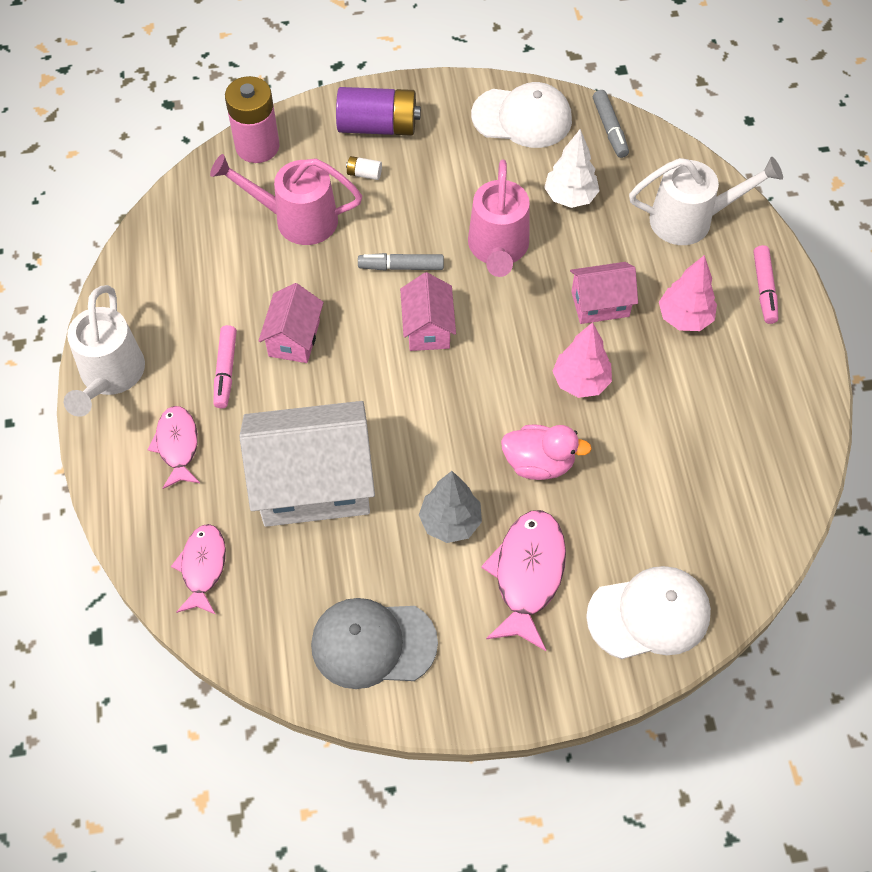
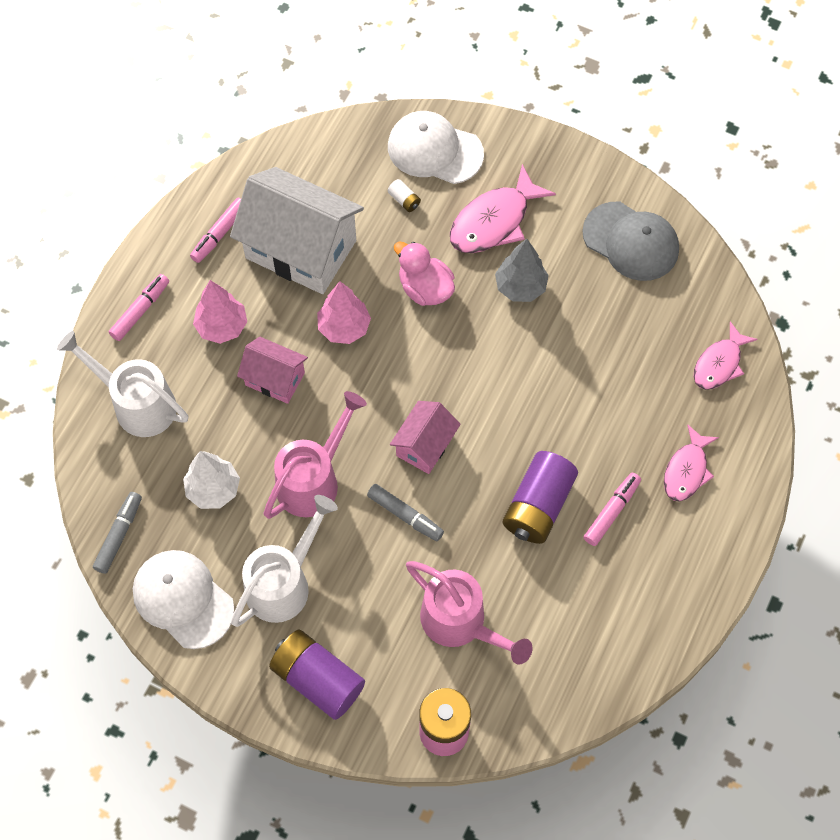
camera: 145 degrees left, 5 degrees up
(110, 376) = (710, 567): white watering can -> white watering can (284, 583)
(294, 338) = (538, 505): pink house -> purple battery
(313, 484) = (600, 375): white house -> white house (301, 249)
(364, 174) = (368, 632): white battery -> white battery (404, 200)
(767, 394) = (219, 234): none -> pink marker

